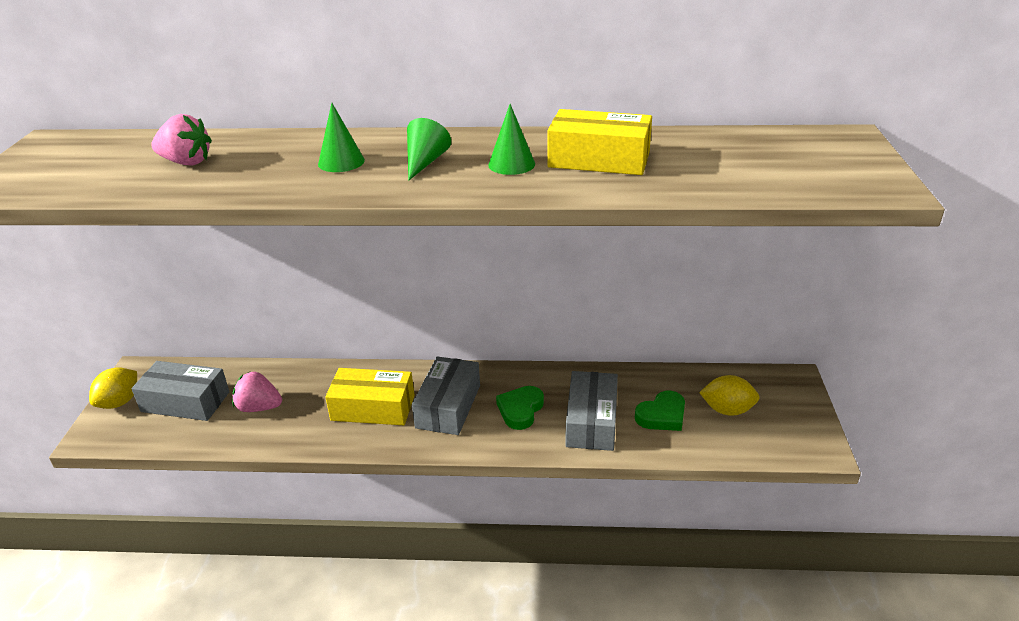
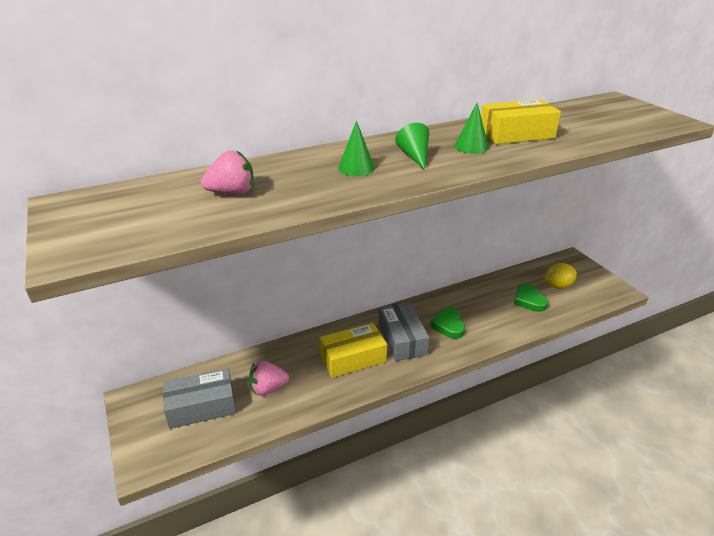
camera: 30 degrees left, 0 degrees up
(119, 402) = (141, 428): yellow lemon -> none
(591, 421) = (495, 318): grey box -> none
(662, 415) = (529, 300): green heart -> green heart turned 135 degrees clockwise

